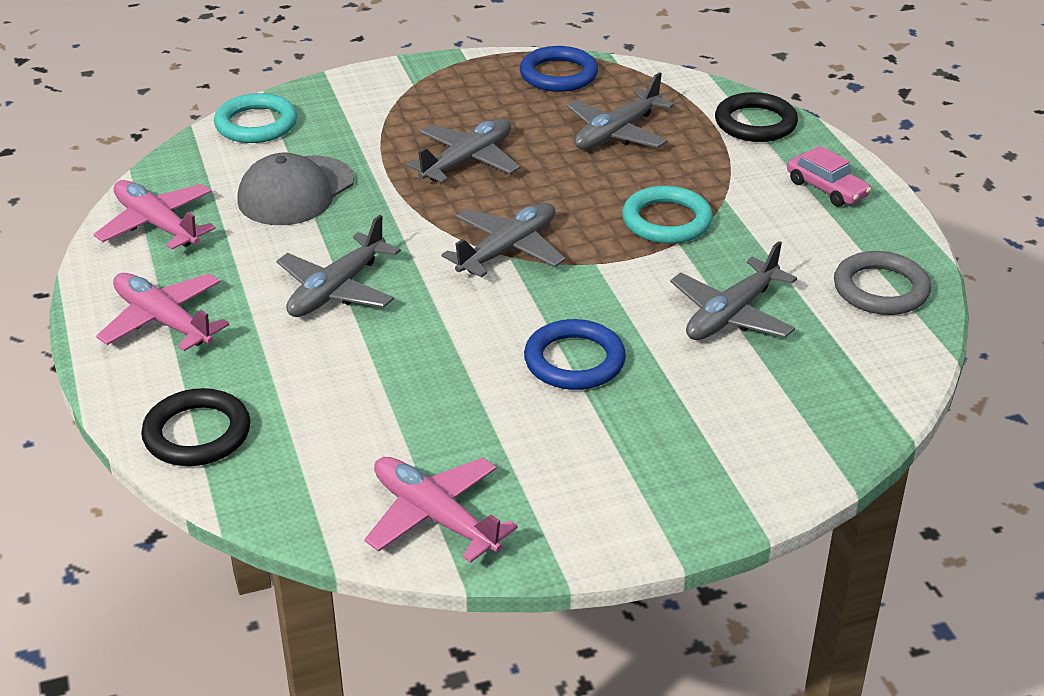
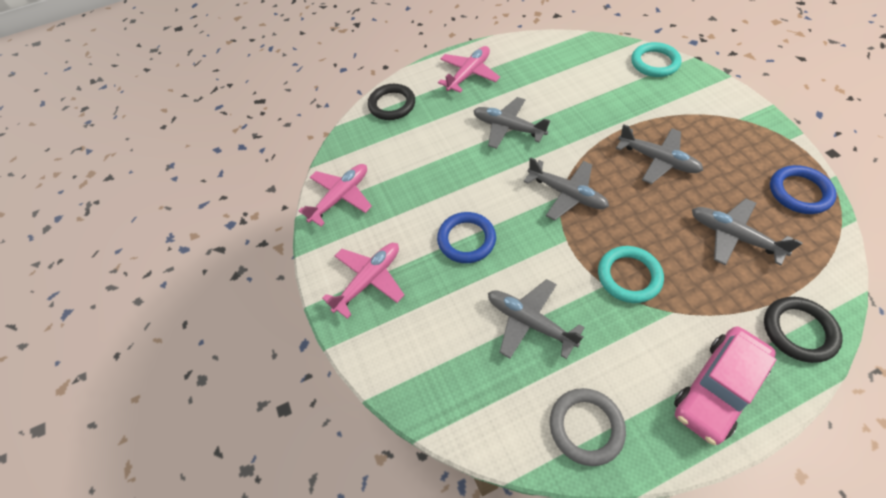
camera: 90 degrees right, 20 degrees up
(157, 225) = (544, 52): pink plane -> pink plane (369, 280)
(296, 191) = (593, 93): grey cap -> none
(826, 189) = (717, 388): pink car -> pink car, size x1.69

